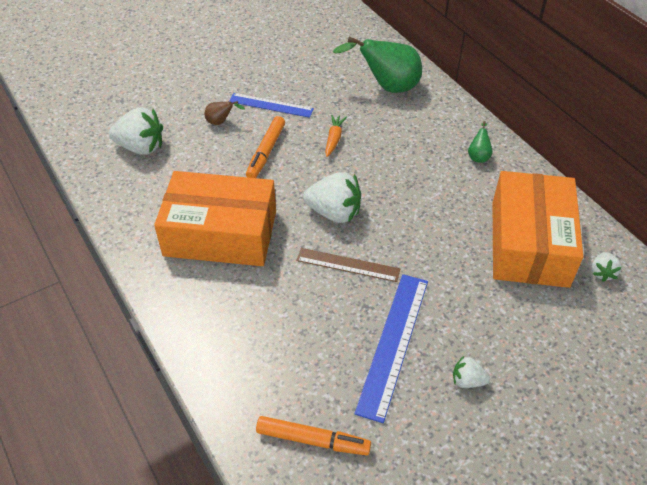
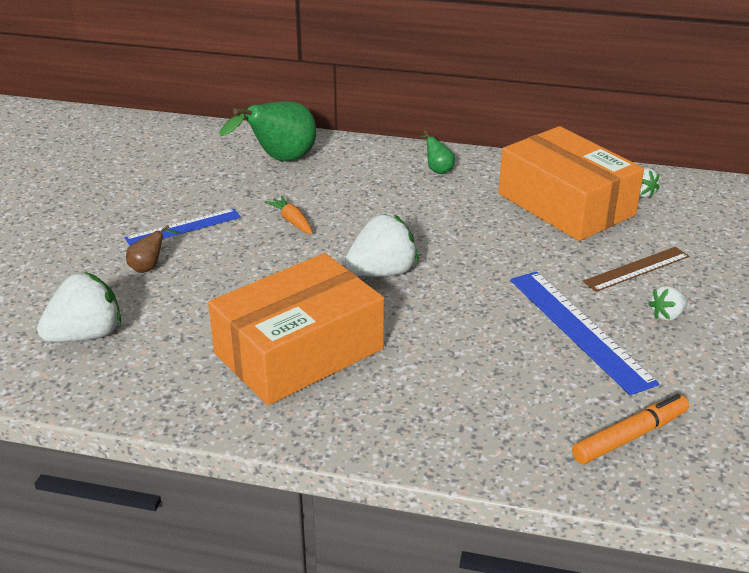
camera: 45 degrees left, 15 degrees down
(266, 152) = (239, 265): orange marker -> none
(348, 265) = (455, 301): brown ruler -> brown ruler (636, 269)

